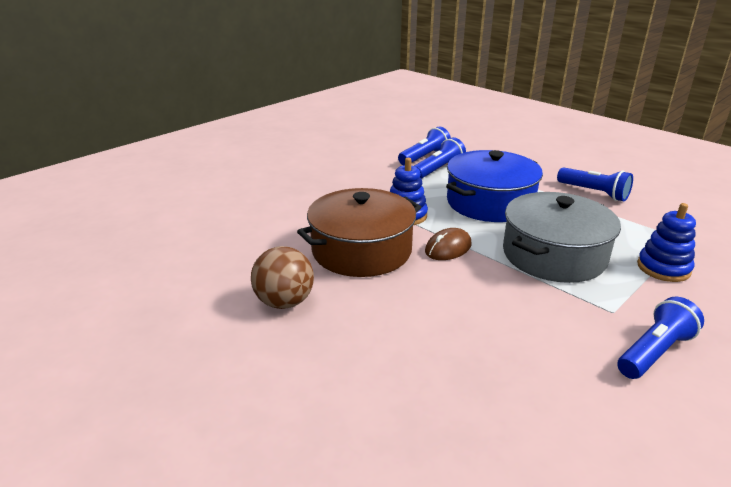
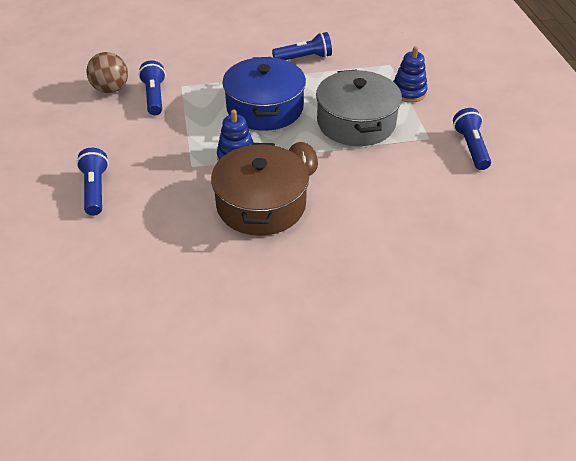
camera: 55 degrees left, 15 degrees up
(284, 302) = (289, 276): brown ball -> brown ball (111, 89)
(438, 170) = (185, 102): blue flashlight -> blue flashlight (95, 189)

